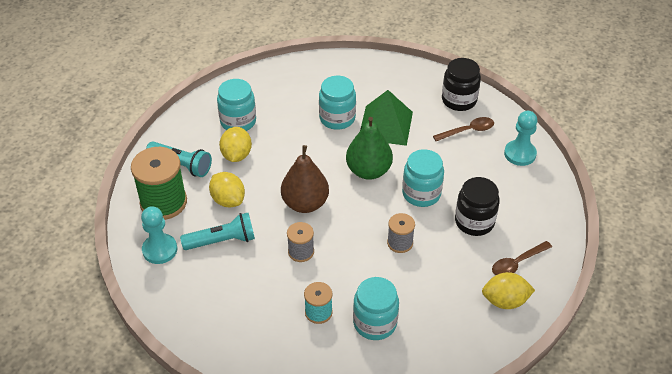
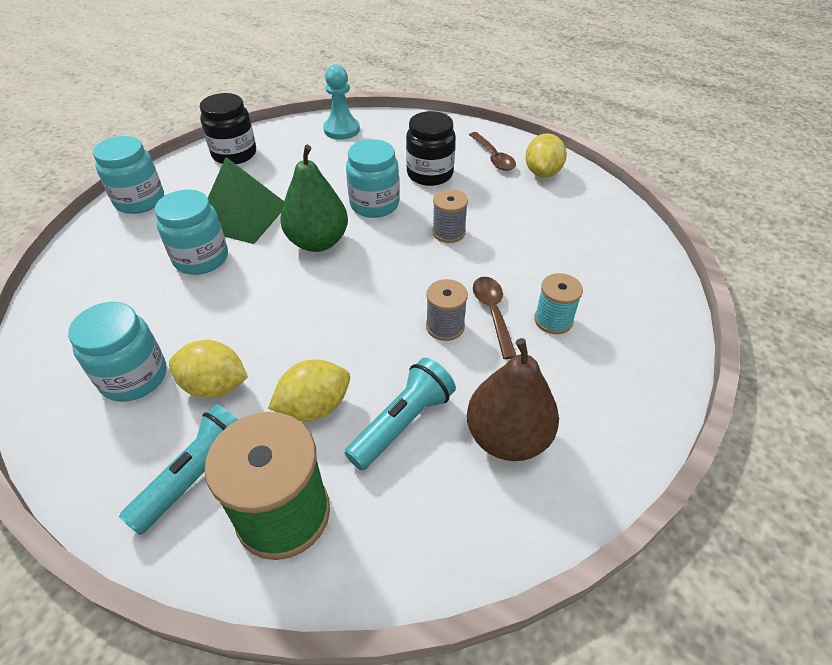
camera: 80 degrees left, 0 degrees up
(160, 250) = (402, 526): turquoise pawn -> none
(222, 241) = (402, 423): turquoise flashlight -> turquoise flashlight turned 45 degrees clockwise
(305, 203) = (355, 311): brown pear -> brown pear (507, 437)
(375, 323) = (571, 270): turquoise jar -> turquoise jar (140, 201)
(467, 131) = (288, 156): brown spoon -> brown spoon (493, 313)

